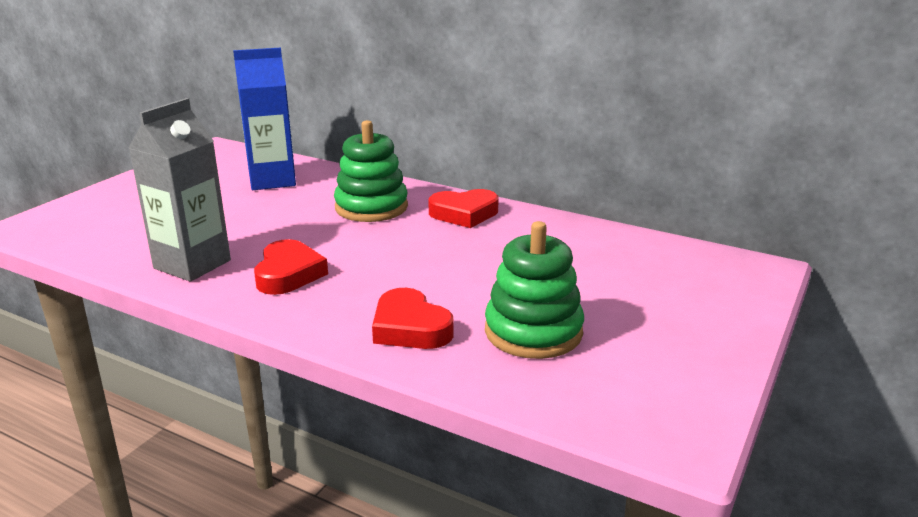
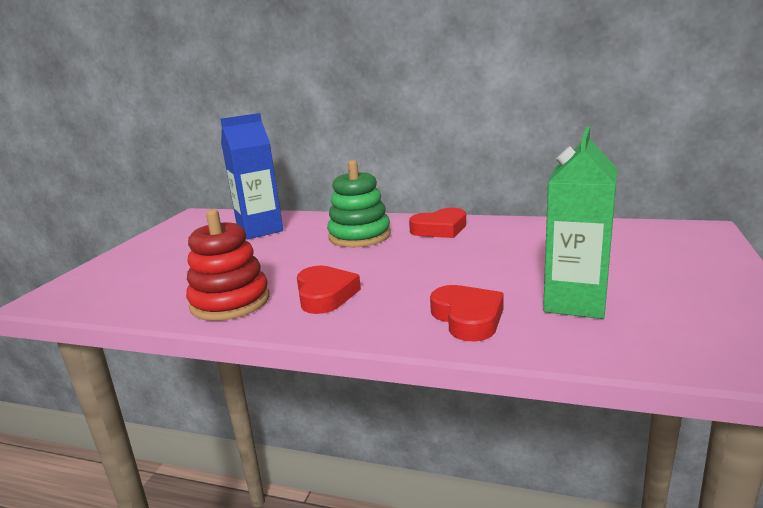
camera: 10 degrees left, 5 degrees down
(192, 264) = (230, 302): grey carton -> red stacking toy
(410, 328) = (467, 318): red heart -> red heart turned 150 degrees counterclockwise
(533, 332) = (575, 303): green stacking toy -> green carton

